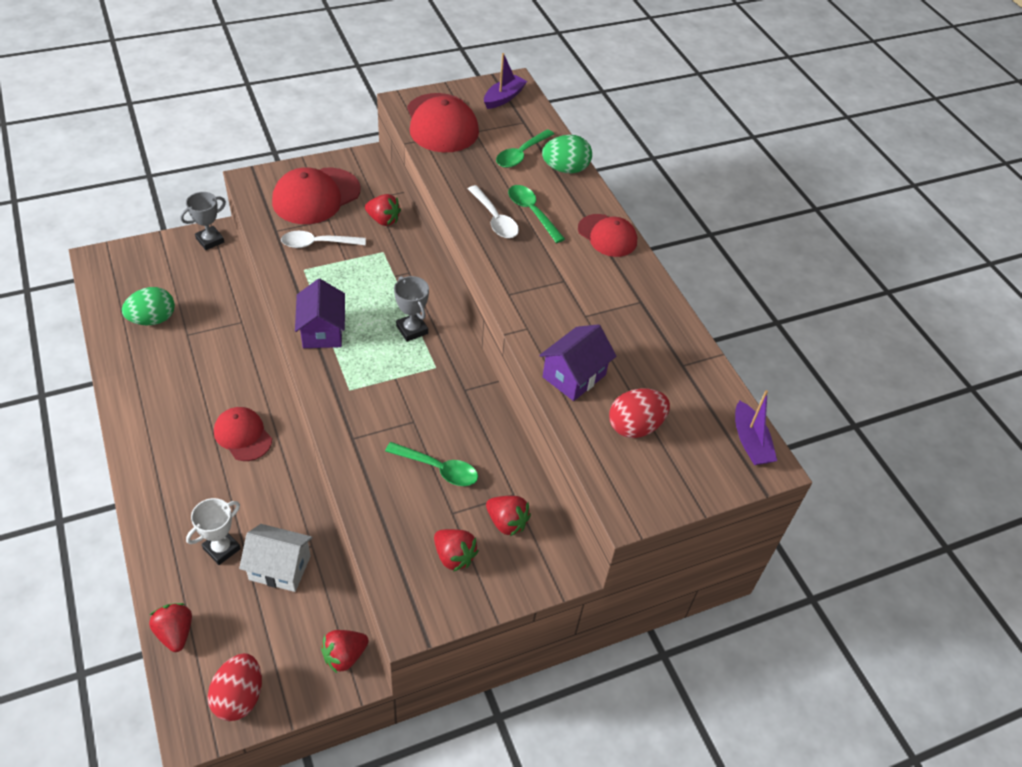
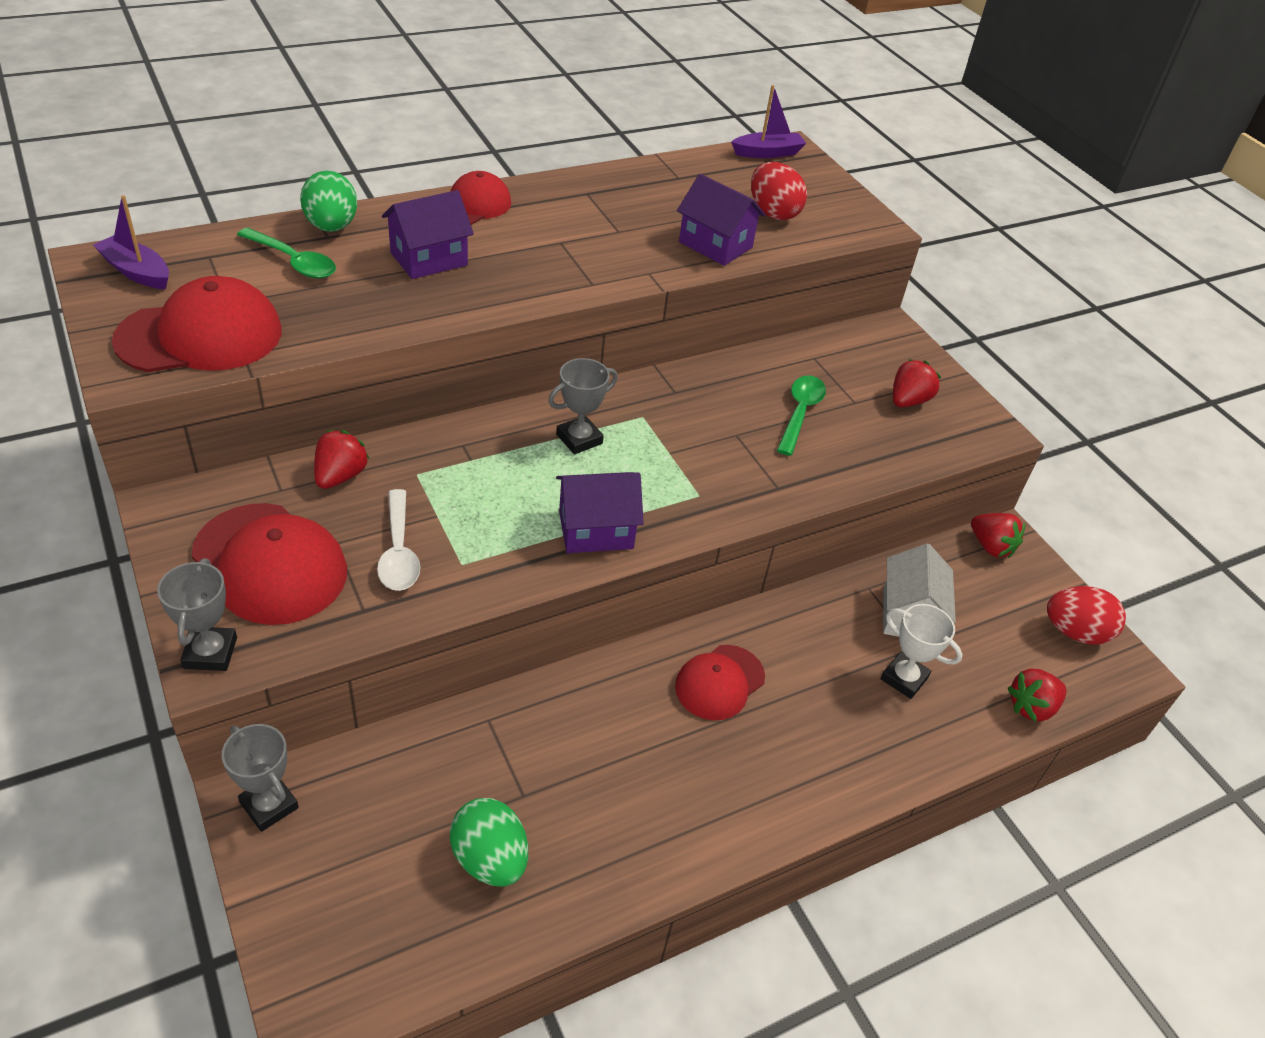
camera: 95 degrees left, 5 degrees down
(258, 180) = (210, 653): none -> grey trophy
(495, 219) = (444, 290): white spoon -> none
(507, 522) = (852, 363): red strawberry -> none
(532, 212) = (429, 259): green spoon -> purple house

